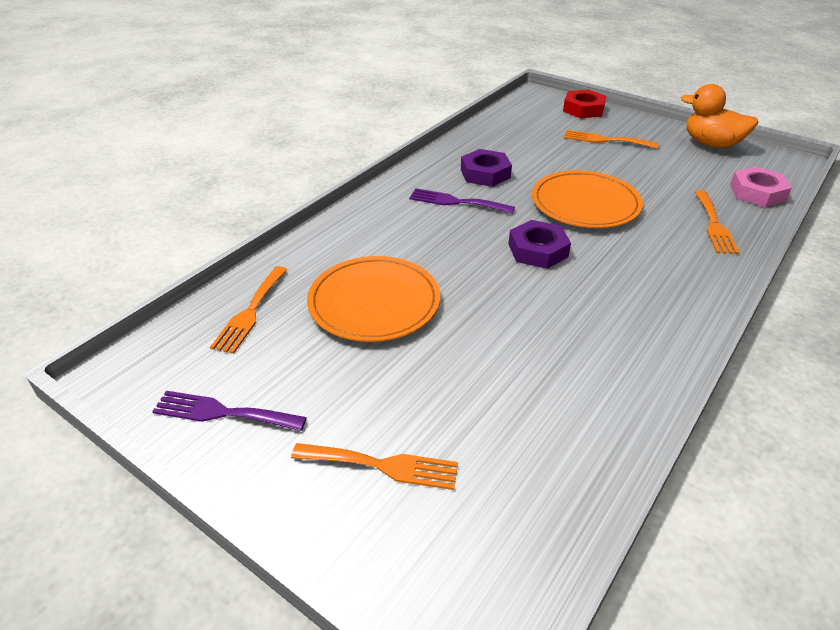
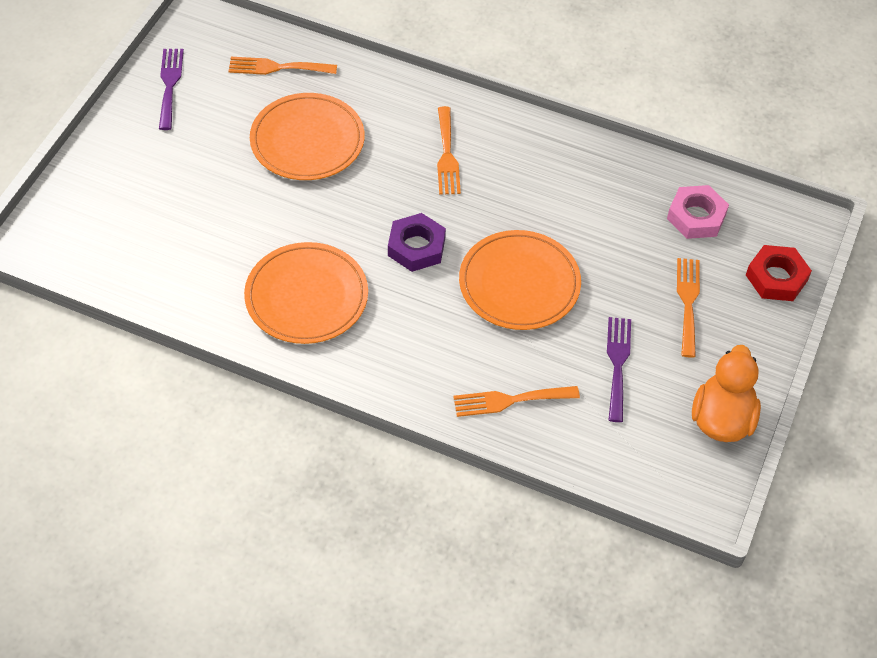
camera: 75 degrees right, 15 degrees up
(383, 465) = (138, 179): orange fork -> orange fork (447, 155)
(456, 202) = (487, 173): purple fork -> purple fork (617, 363)
(485, 173) = (557, 191): purple nut -> none
(599, 329) = (306, 296): none -> orange plate
(757, 192) = (600, 453): pink nut -> pink nut (696, 216)

